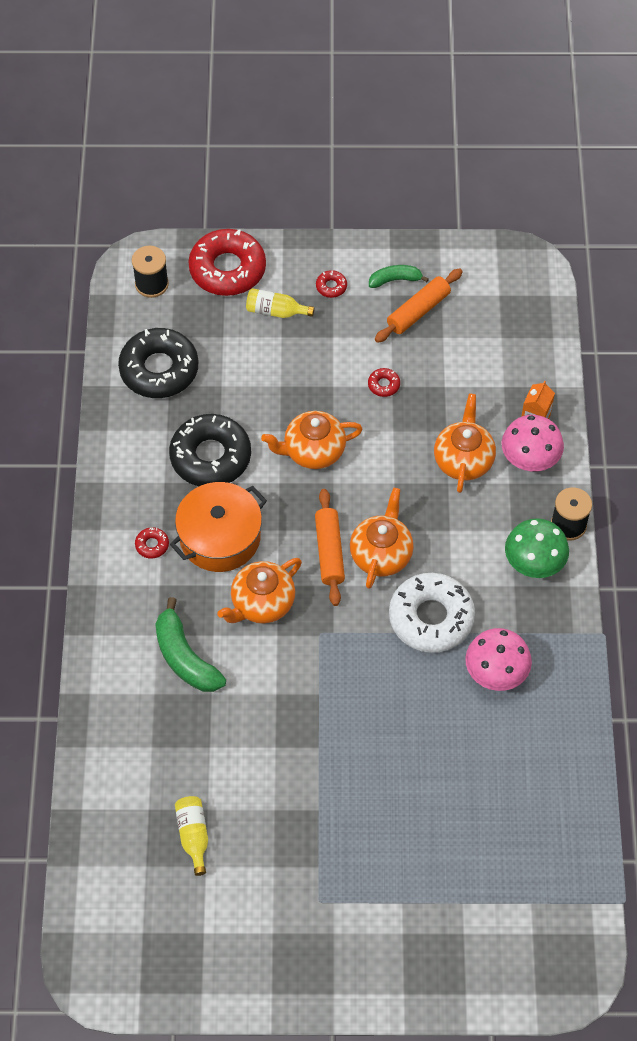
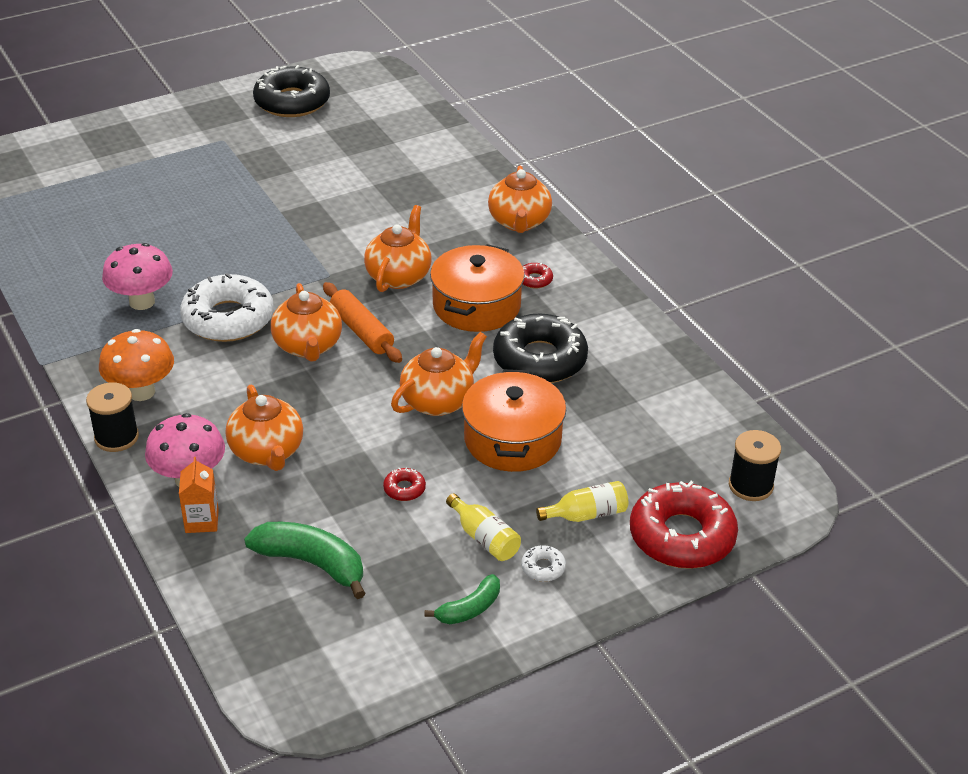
camera: 150 degrees right, 20 degrees down
(113, 625) = (519, 222): none -> orange teapot
(159, 369) = (661, 410): black donut -> black donut (292, 102)
(185, 657) = (438, 224): green banana -> green banana (312, 563)
(193, 835) = (347, 140): yellow bottle -> yellow bottle (484, 538)
(282, 392) = (512, 439): none -> orange pot
(331, 286) = (543, 568): red donut -> white donut
(418, 311) = (415, 584): orange rolling pin -> none
(533, 564) = (141, 392): green mushroom -> orange mushroom

